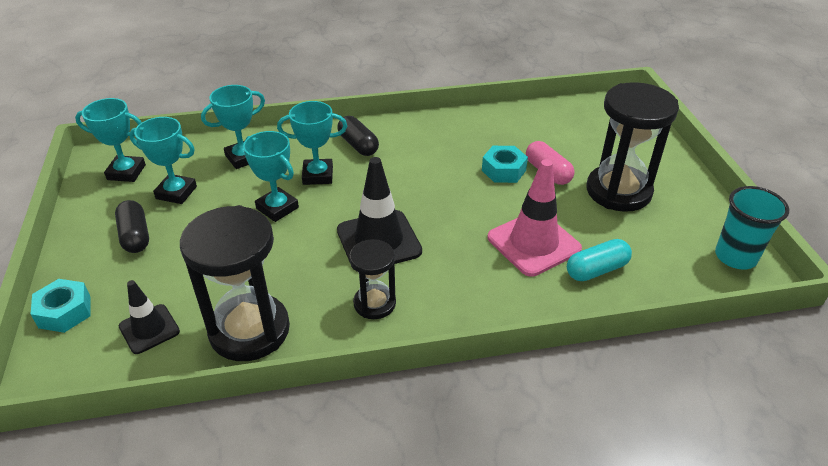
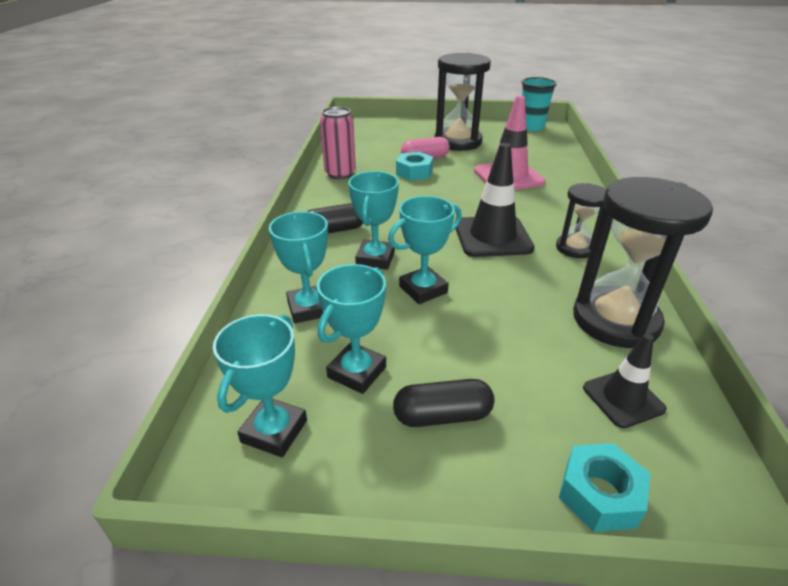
camera: 75 degrees left, 5 degrees down
(472, 125) = (340, 174): none -> pink can
(596, 270) = (539, 163): turquoise capsule -> none

